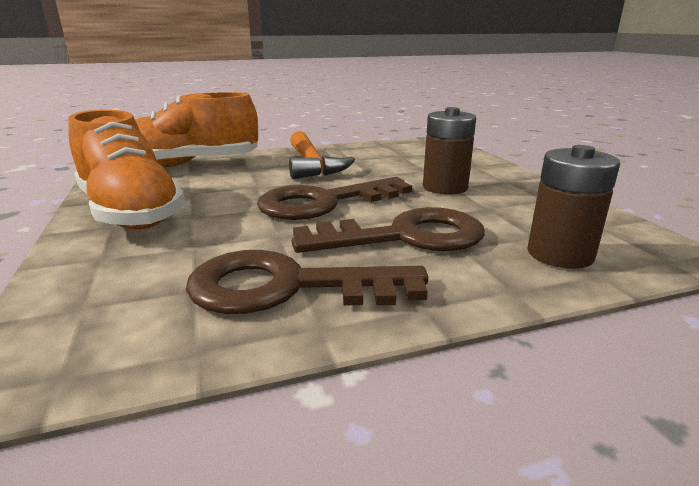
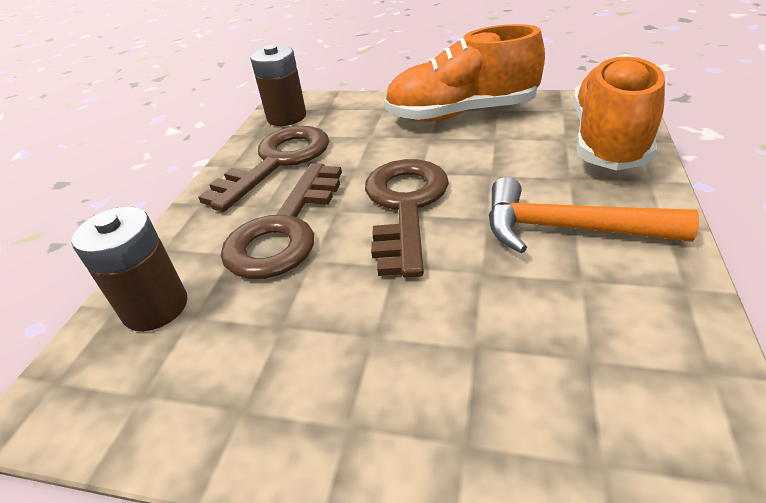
camera: 125 degrees right, 15 degrees up
(445, 187) = (376, 323): brown battery -> brown battery (286, 117)

